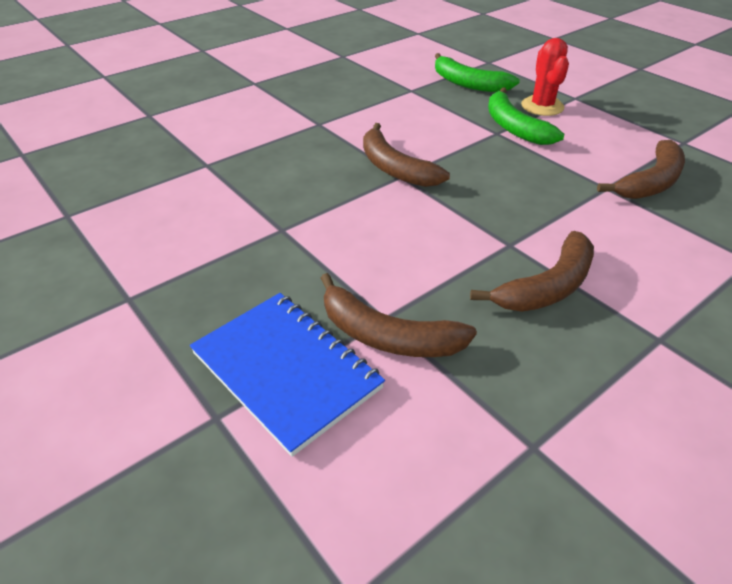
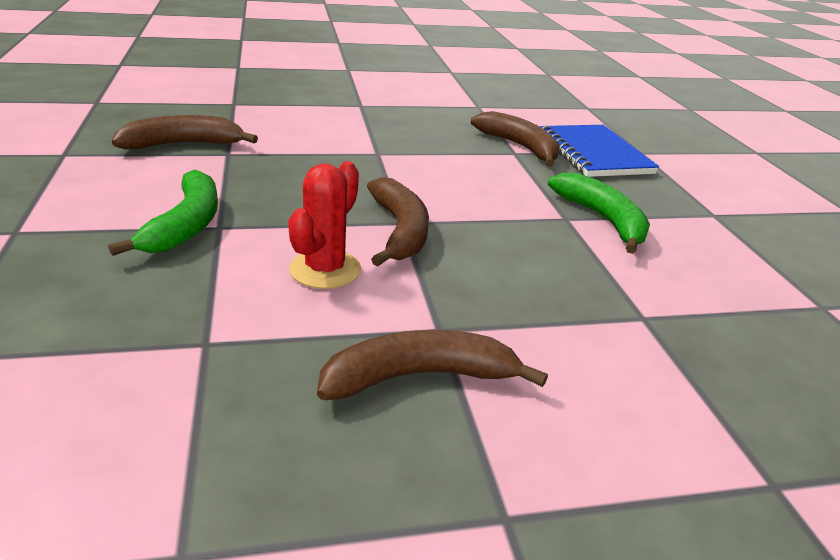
camera: 155 degrees left, 10 degrees down
(468, 84) = (92, 317): green banana -> green banana (603, 220)
(542, 106) = (88, 236): red cactus -> red cactus (325, 270)
(547, 287) = (388, 132): brown banana -> brown banana (420, 376)

